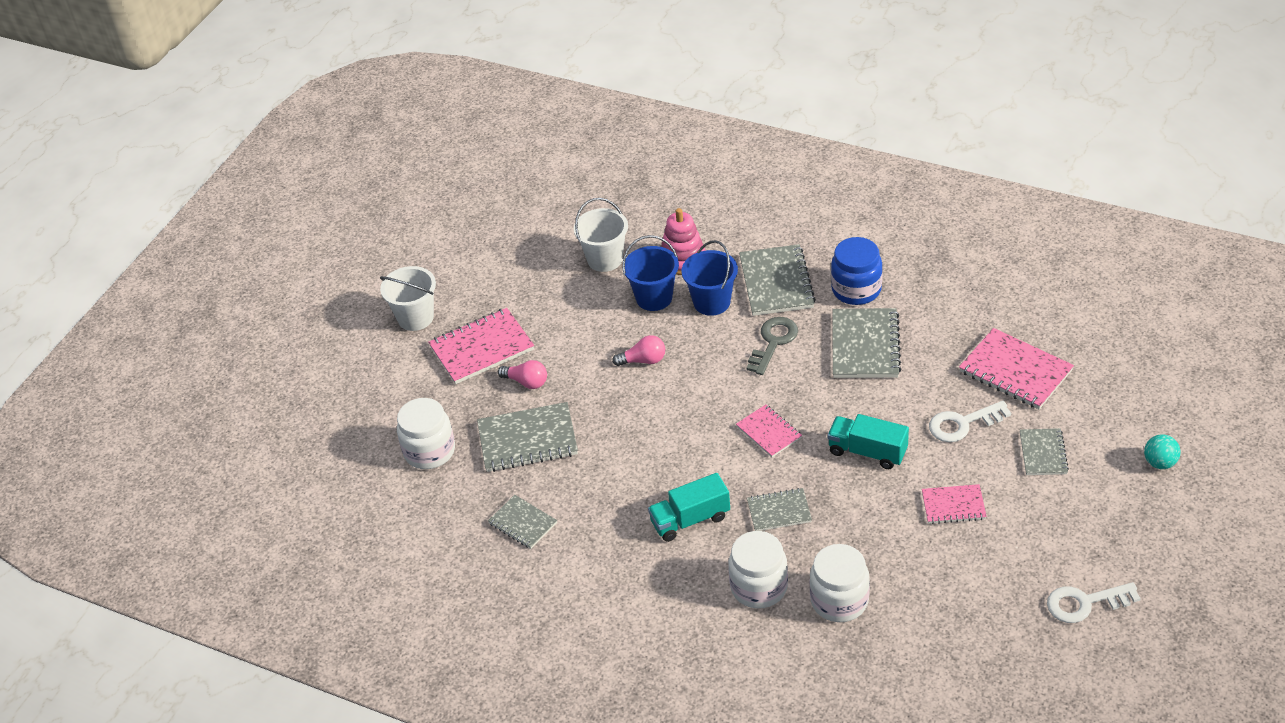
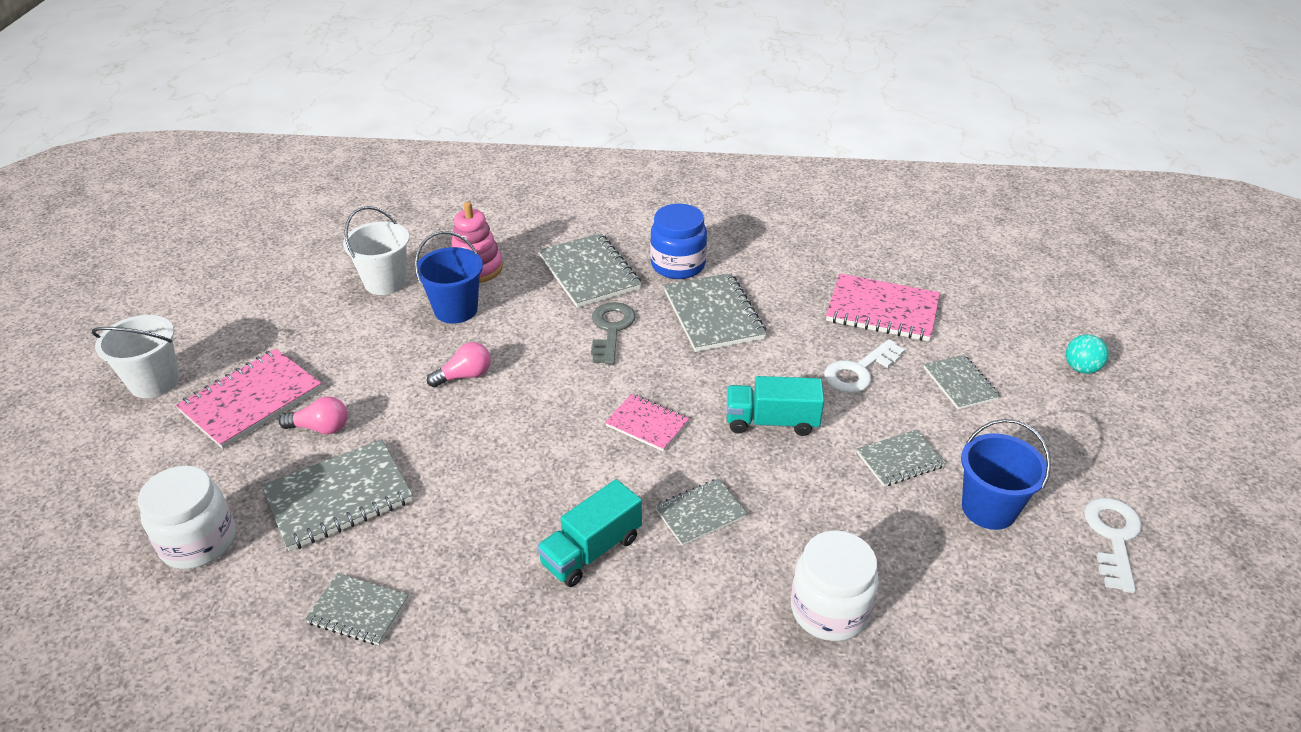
camera: 25 degrees left, 5 degrees down
(711, 302) = (525, 303): blue bucket -> blue bucket (988, 508)
(759, 587) = (718, 619): white jar -> none
(953, 505) = (900, 460): pink notebook -> grey notebook
(1085, 603) = (1113, 537): white key -> white key turned 135 degrees clockwise

